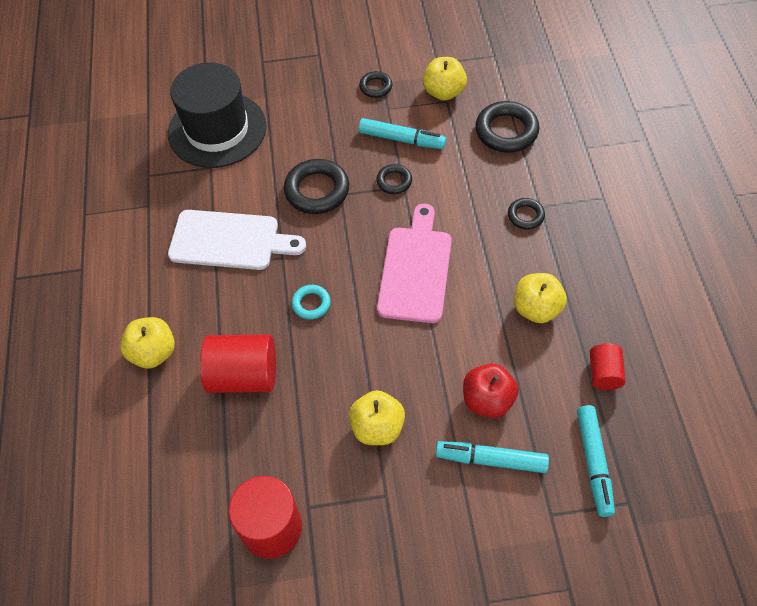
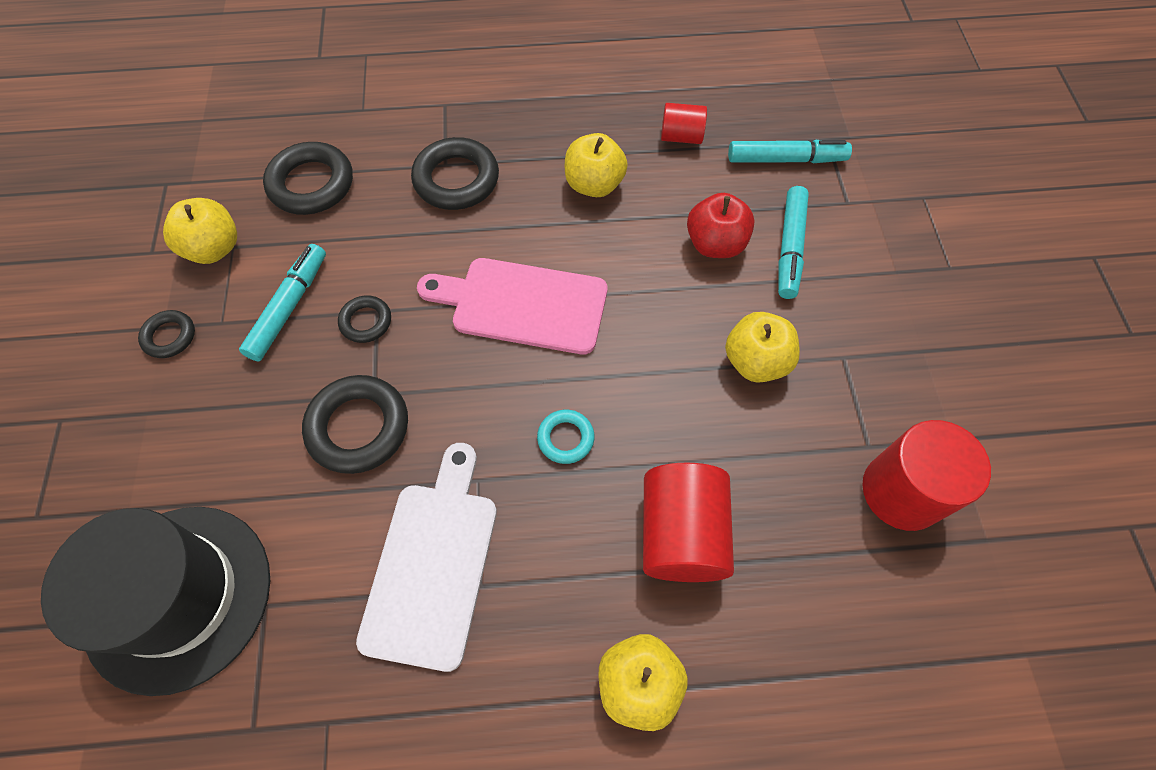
camera: 90 degrees left, 5 degrees up
(525, 216) = (456, 179): black ring -> black ring, size x1.82

